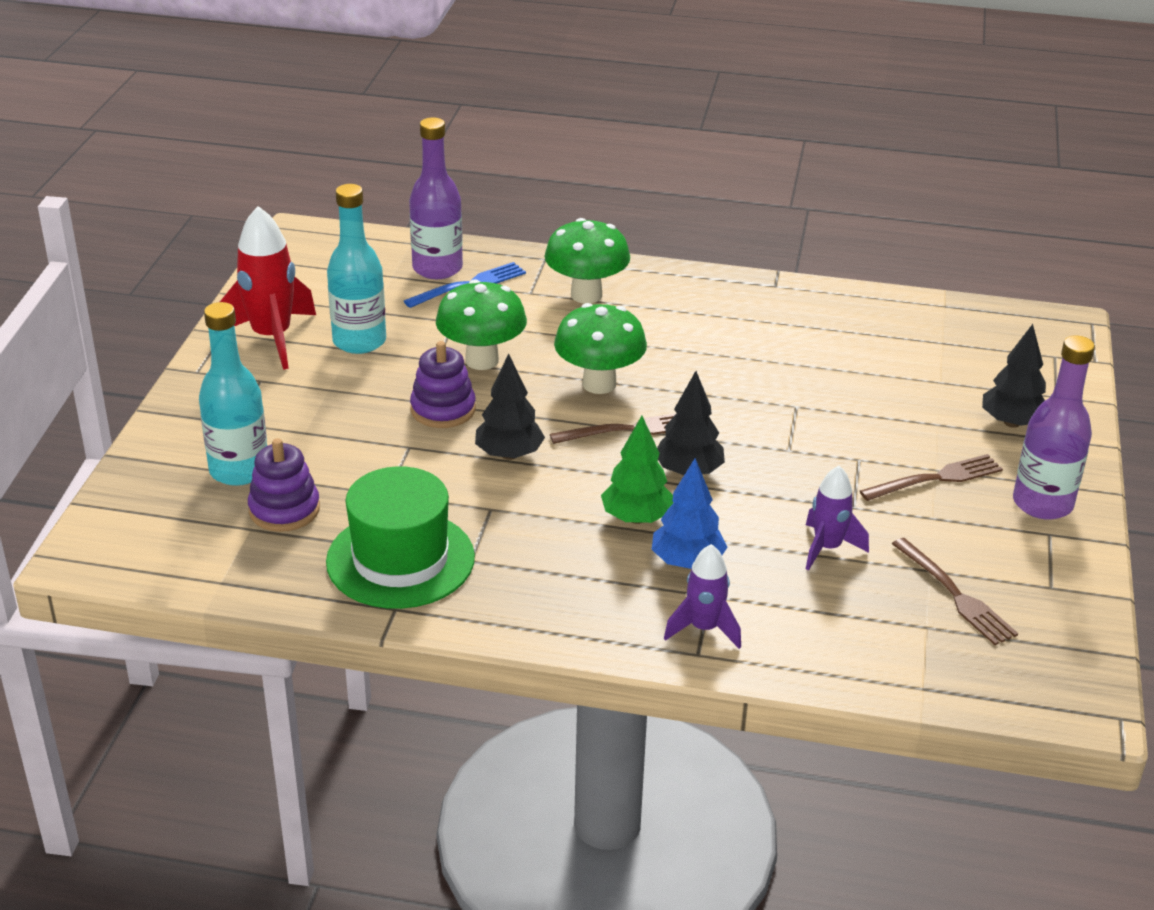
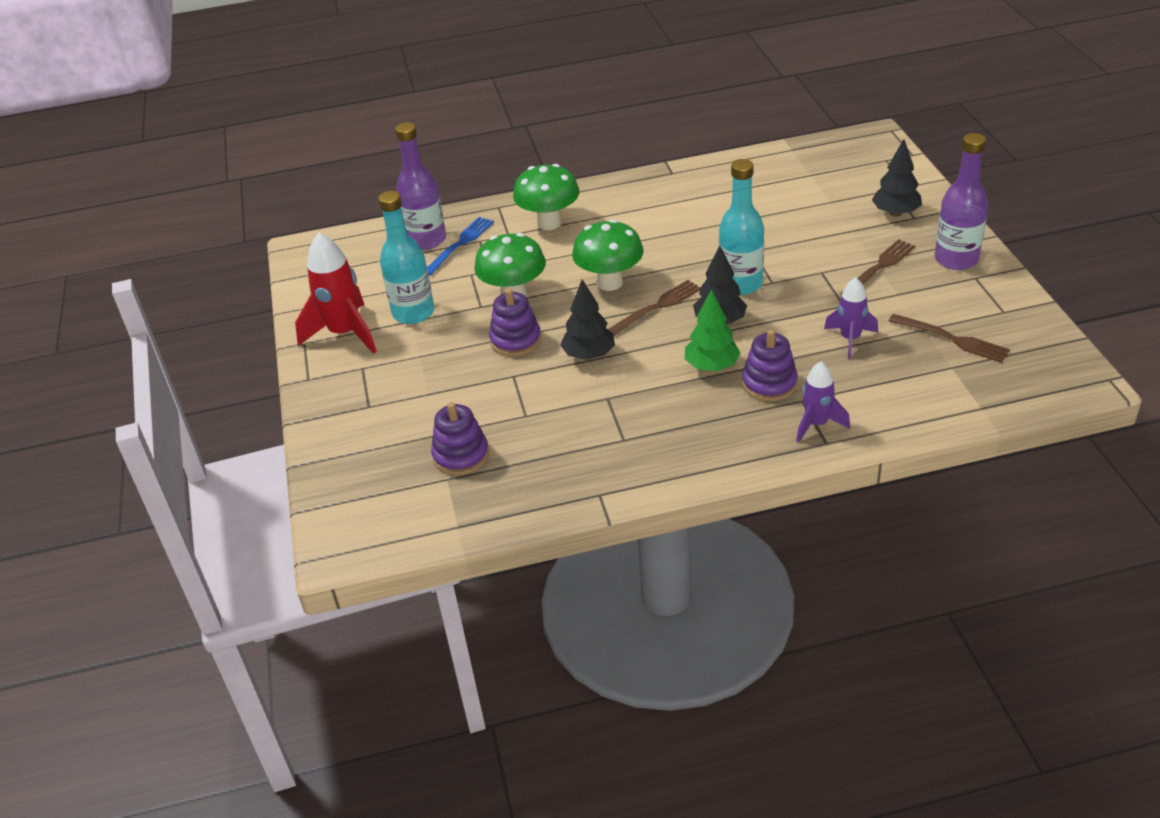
camera: 20 degrees left, 5 degrees up
(239, 470) = (403, 440): turquoise bottle -> turquoise bottle (741, 284)
(400, 559) = (574, 458): green hat -> none
(687, 562) = (769, 383): blue tree -> purple stacking toy

